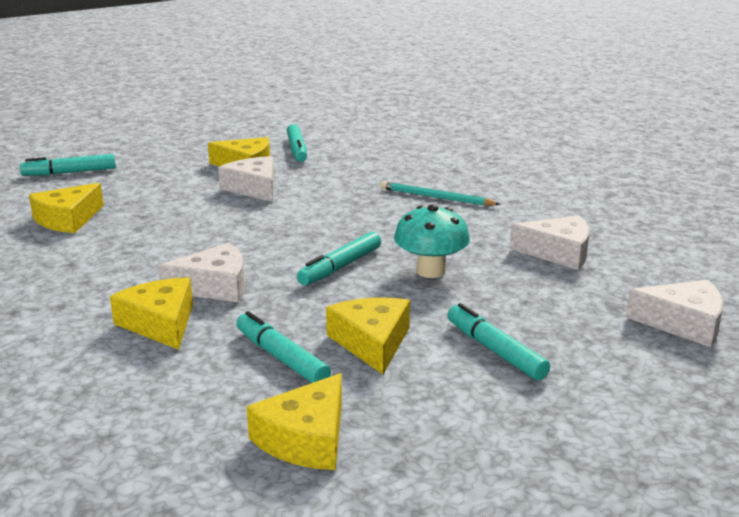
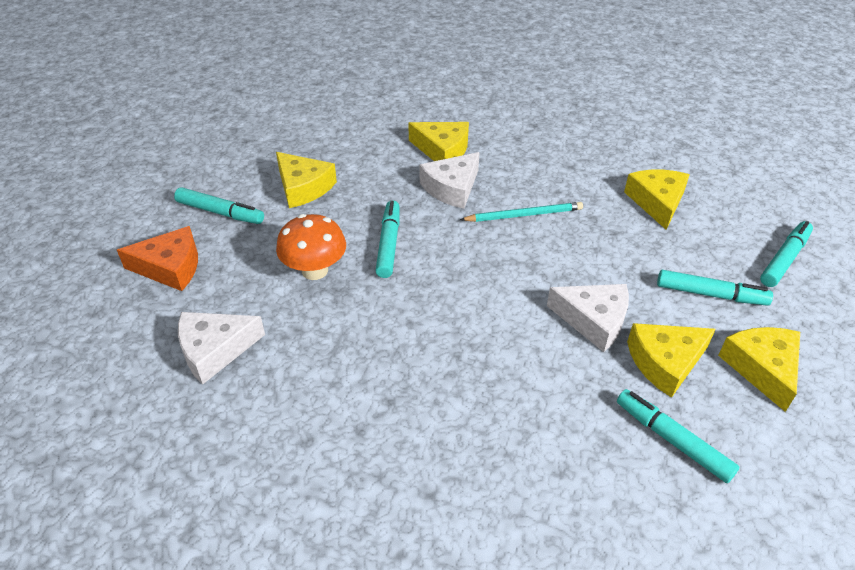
camera: 145 degrees right, 20 degrees up
(281, 358) = (346, 157): turquoise marker -> turquoise marker (711, 294)
(306, 439) = (288, 125): yellow cheese -> yellow cheese (762, 368)
(430, 271) = (315, 270): turquoise mushroom -> orange mushroom
(436, 197) = (398, 400): turquoise pencil -> turquoise pencil (524, 215)
(579, 318) = (170, 267): none -> orange cheese
(683, 323) = (84, 295): white cheese -> none

